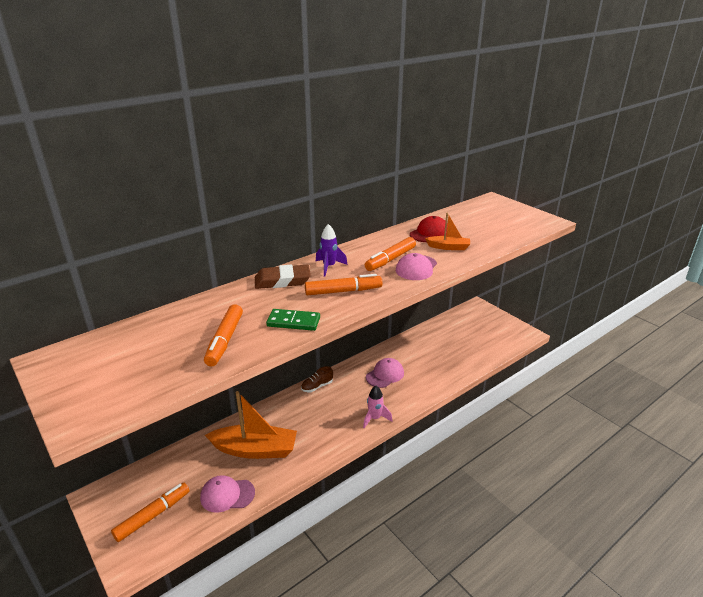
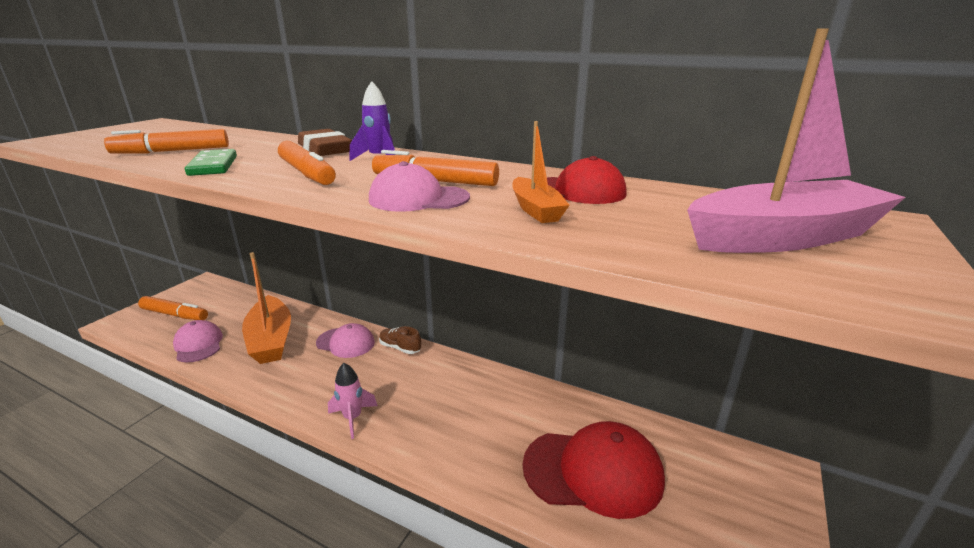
camera: 65 degrees right, 5 degrees down
(385, 375) = (460, 400): pink cap -> pink cap (345, 343)
(455, 350) = (593, 471): none -> red cap
(500, 218) = (783, 237): none -> pink boat

